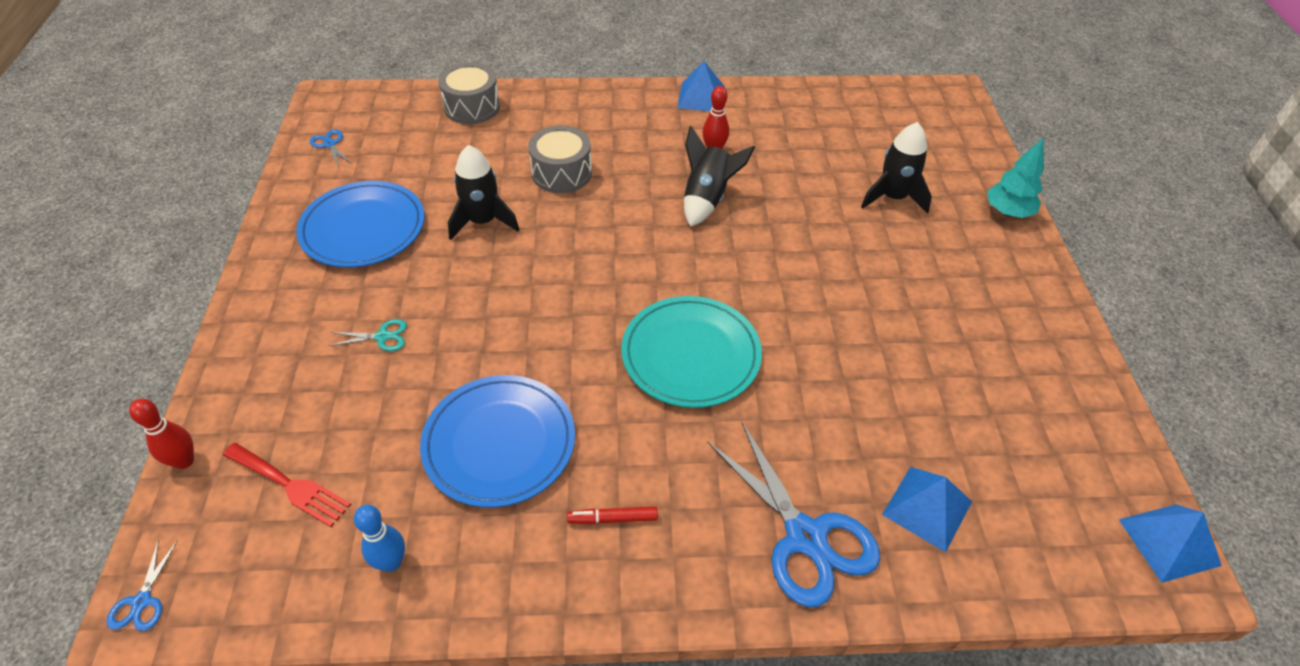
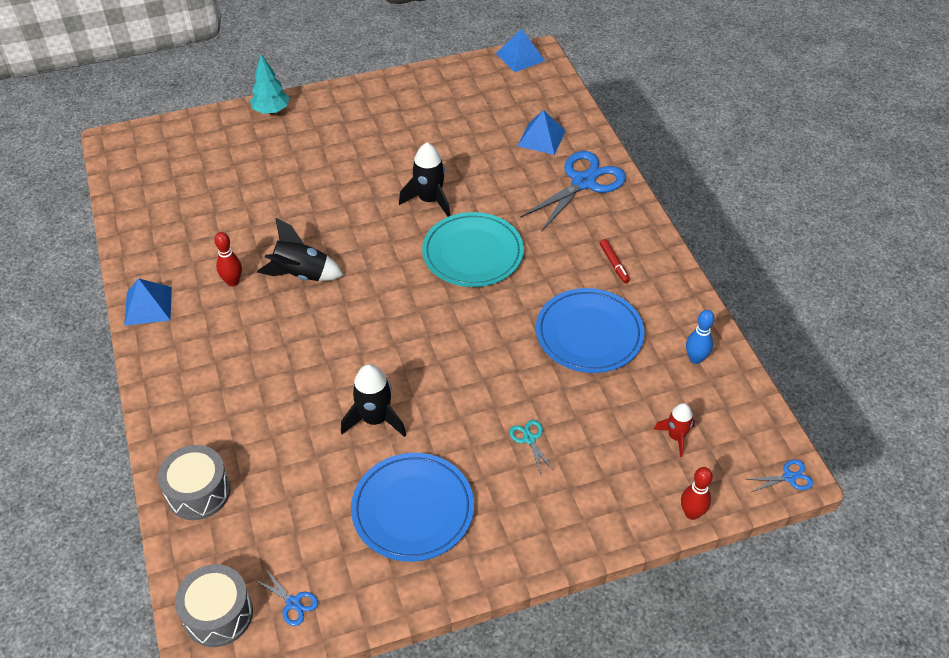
camera: 105 degrees left, 0 degrees up
(290, 485) = (676, 437): red fork -> red rocket
(330, 144) = (293, 603): blue scissors -> blue scissors turned 90 degrees counterclockwise
(561, 173) = (292, 381): grey drum -> grey drum (218, 614)
(893, 197) = (270, 168): black rocket -> black rocket (429, 200)

